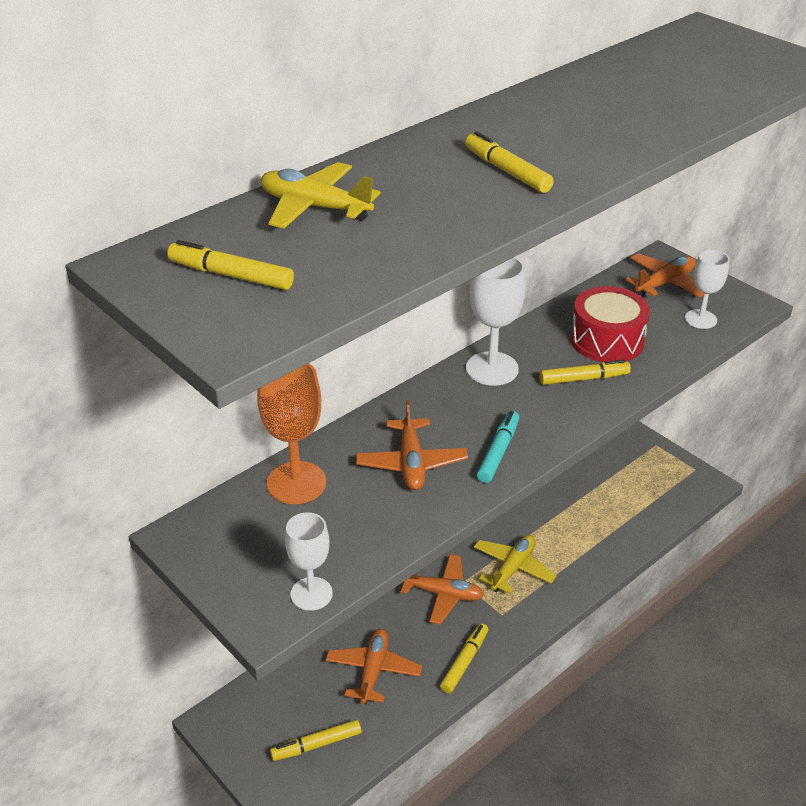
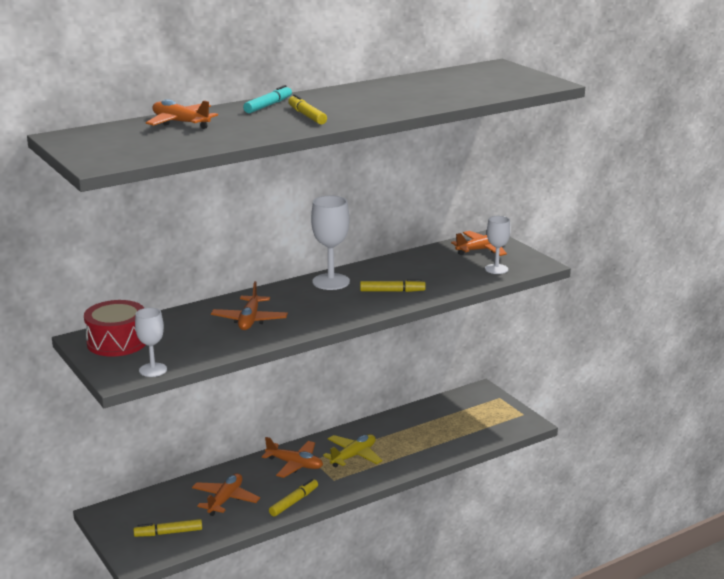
camera: 10 degrees right, 15 degrees down
(231, 275) = (114, 143): yellow marker -> none
(296, 483) = (169, 323): orange goblet -> none
(314, 207) = (180, 123): yellow plane -> orange plane
(498, 452) = (311, 320): turquoise marker -> turquoise marker (268, 105)
(607, 340) = (421, 274): red drum -> red drum (117, 342)

